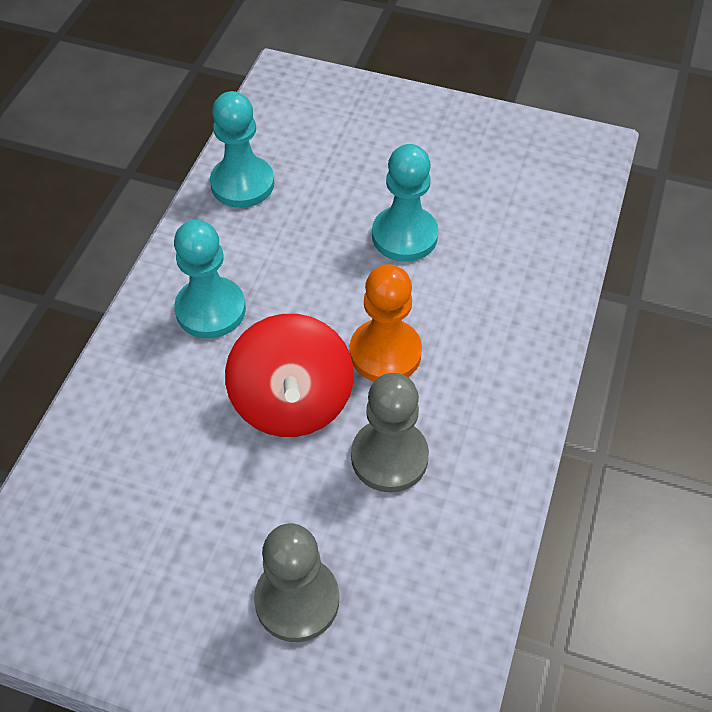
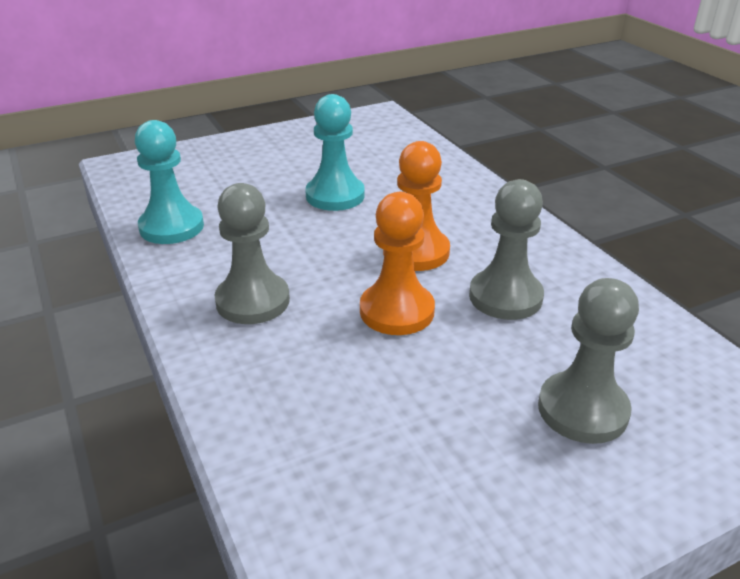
camera: 45 degrees left, 20 degrees down
(210, 310) = (253, 301): turquoise pawn -> grey pawn
(292, 402) = (397, 311): red spinning top -> orange pawn

